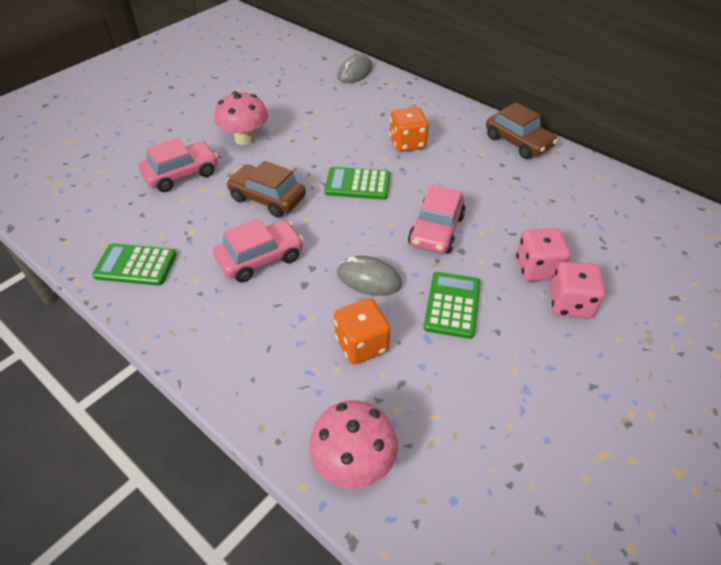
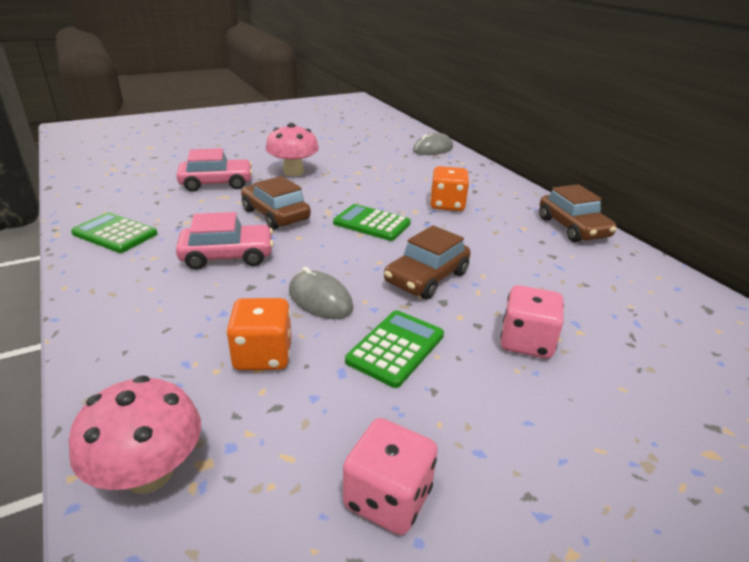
camera: 20 degrees right, 15 degrees down
(436, 230) = (426, 278): pink car -> brown car
(570, 304) = (550, 390): pink dice -> pink dice (388, 498)

